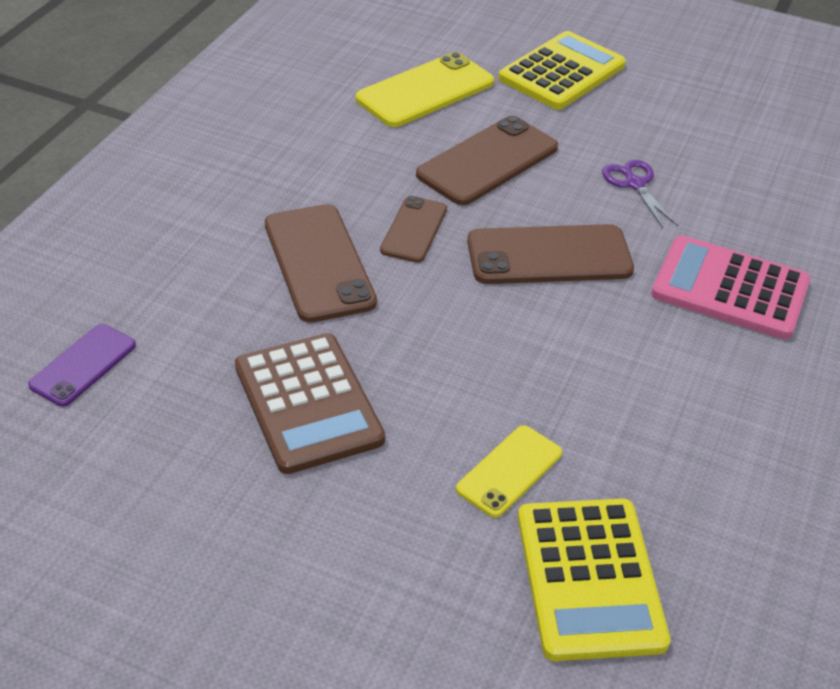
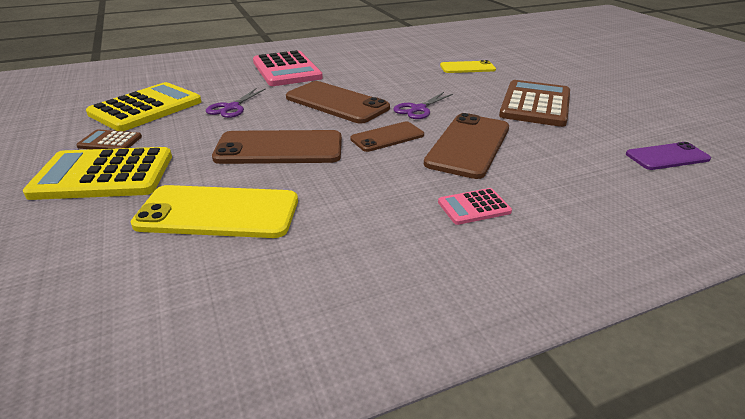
camera: 135 degrees left, 10 degrees down
(244, 187) = (474, 207): none -> pink calculator
(443, 299) = (418, 109): none -> purple scissors
(590, 578) = (473, 49): yellow calculator -> yellow calculator (146, 108)
(632, 94) = (110, 142): none -> brown calculator

